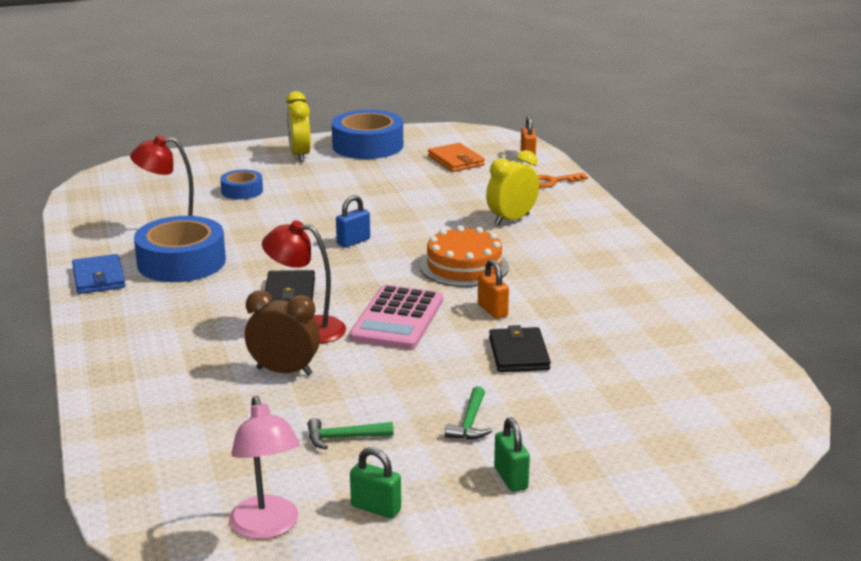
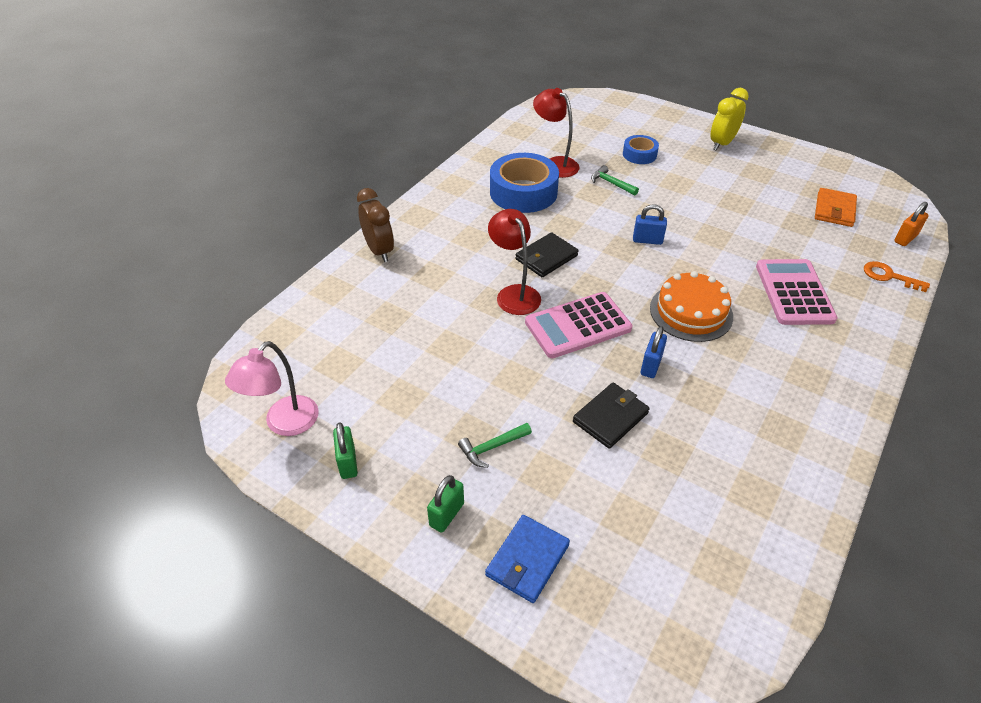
camera: 50 degrees right, 20 degrees up
(99, 278) = (466, 177): blue wallet -> blue wallet (527, 560)
(284, 371) = (454, 317): brown clock -> brown clock (379, 251)
(343, 438) = (410, 394): green hammer -> green hammer (611, 183)
(367, 146) = (784, 159): blue tape -> none
(492, 310) = (651, 365): orange padlock -> blue padlock
(511, 220) = (794, 292): yellow clock -> pink calculator

